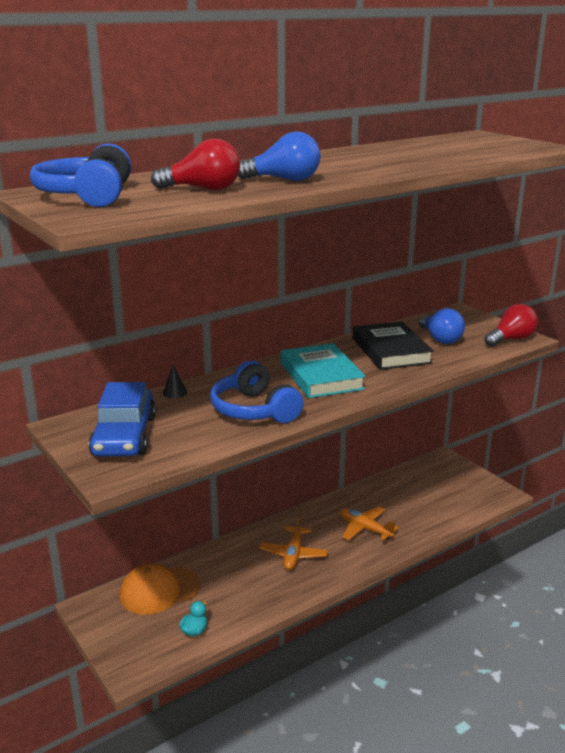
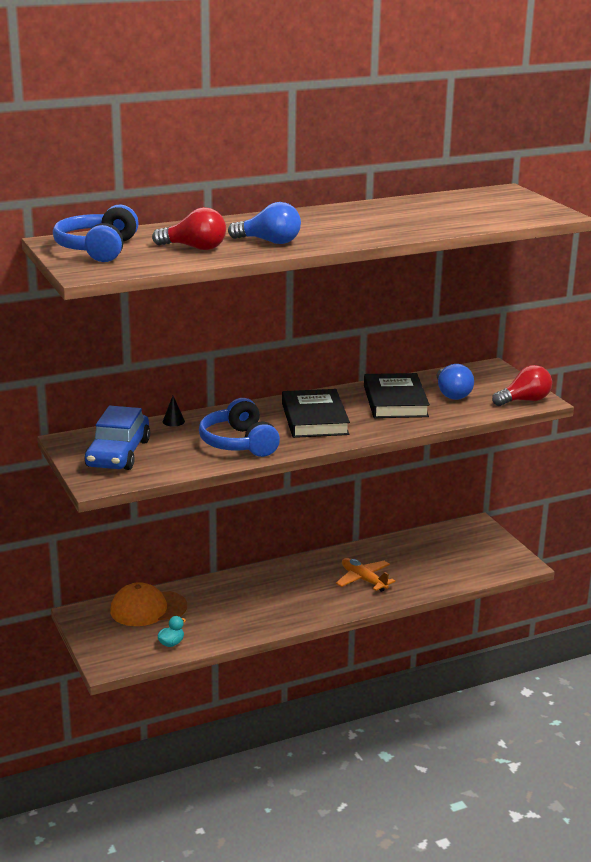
camera: 10 degrees right, 0 degrees up
(293, 554) = (284, 593): orange plane -> none
(321, 376) = (314, 419): turquoise book -> black book

